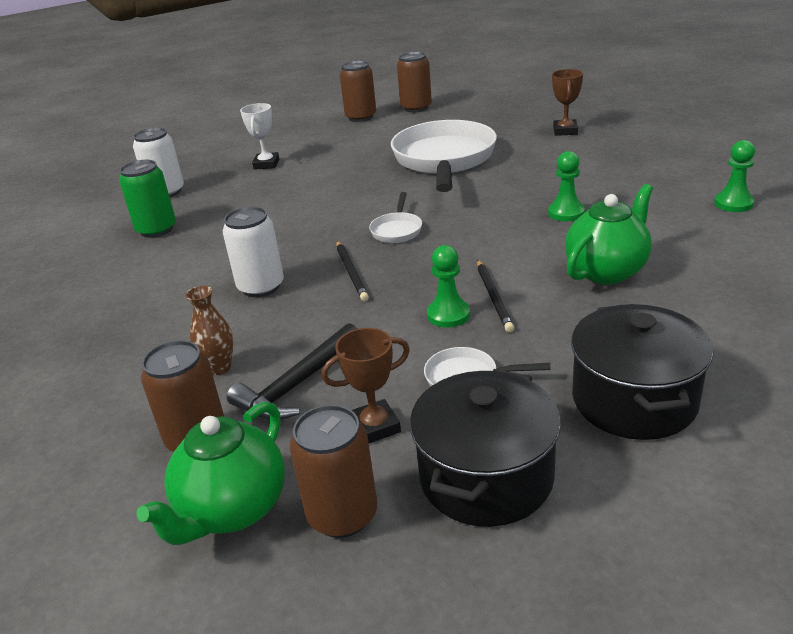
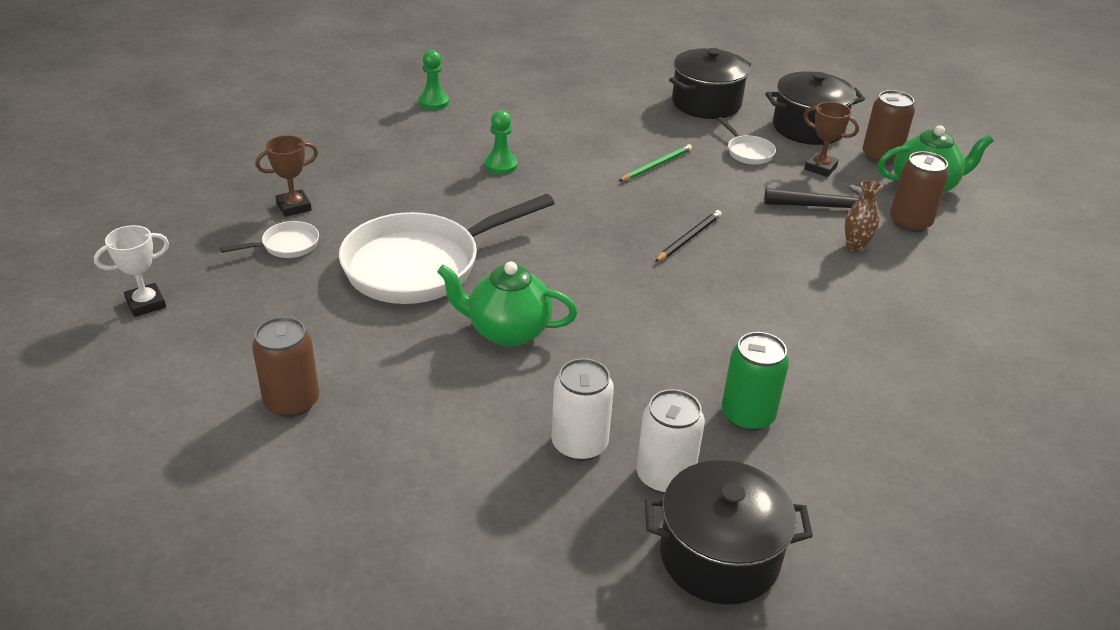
camera: 130 degrees left, 5 degrees up
(105, 192) = (719, 556): none -> black pot
(261, 287) = (756, 277): white can -> white can (579, 444)
(266, 164) = (517, 418): white trophy -> white trophy (146, 304)
(397, 230) = (601, 240): white pan -> white pan (286, 246)
(416, 108) = (233, 356): brown can -> none
(448, 315) = (695, 176): green pawn -> none
(494, 297) = (656, 165): black pencil -> green pencil
(607, 271) = (581, 132): green teapot -> green teapot (507, 331)

